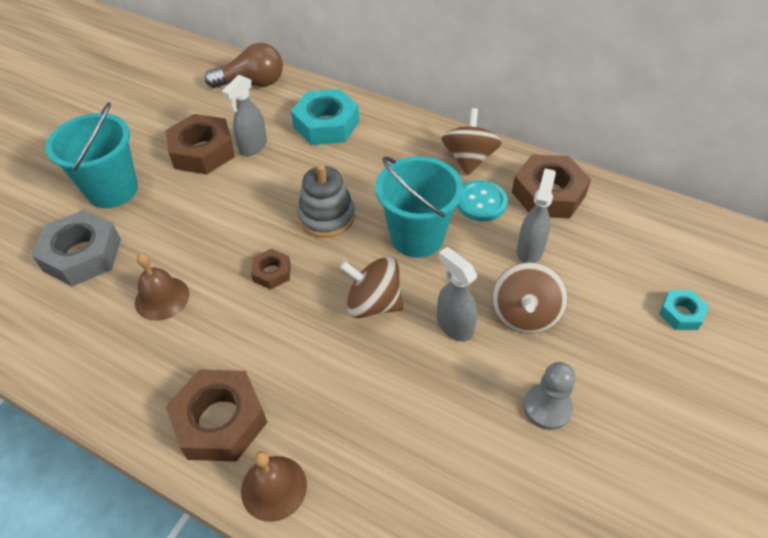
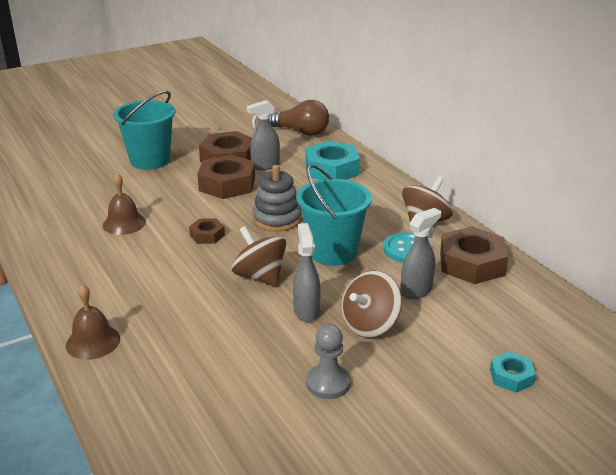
camera: 30 degrees right, 20 degrees down
(82, 255) = (99, 186): grey nut -> none
(220, 420) = (96, 296): brown nut -> brown nut (227, 184)

